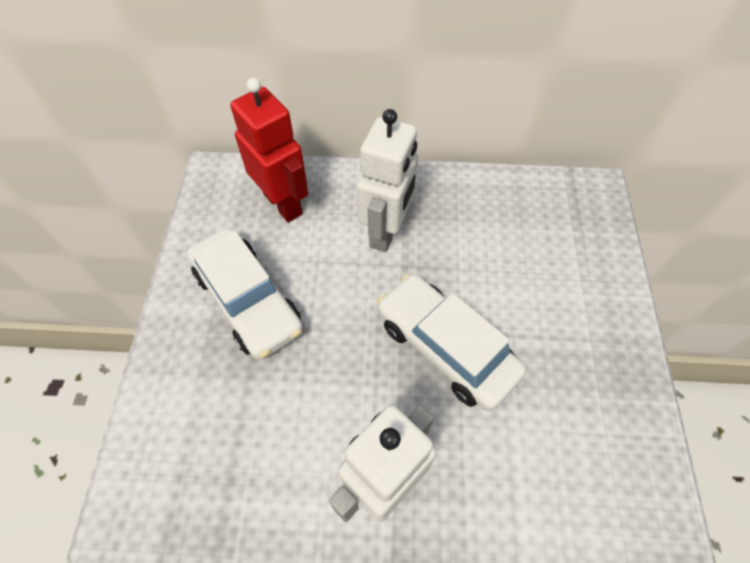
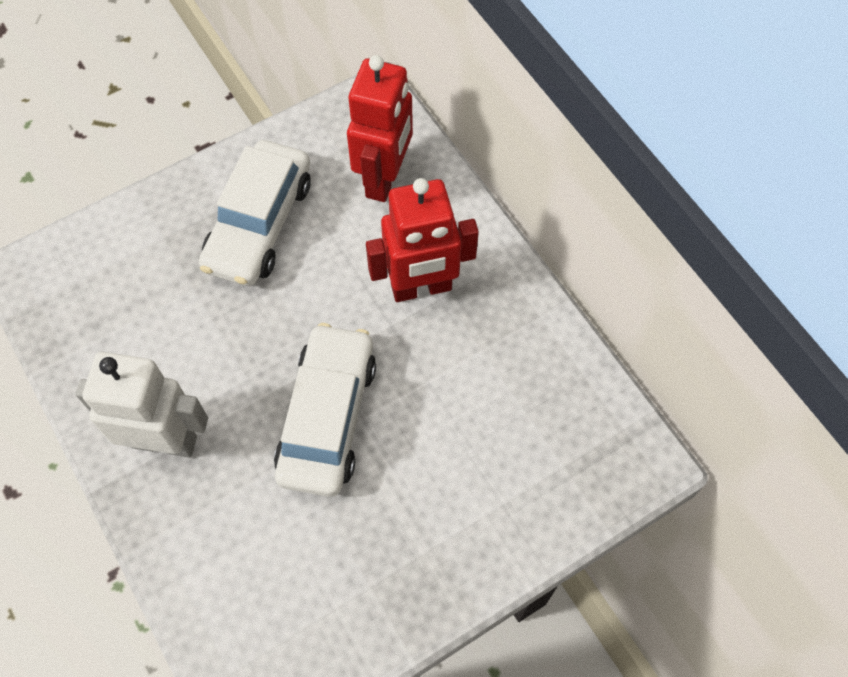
camera: 55 degrees right, 5 degrees up
(386, 232) = (421, 288): white robot -> red robot

